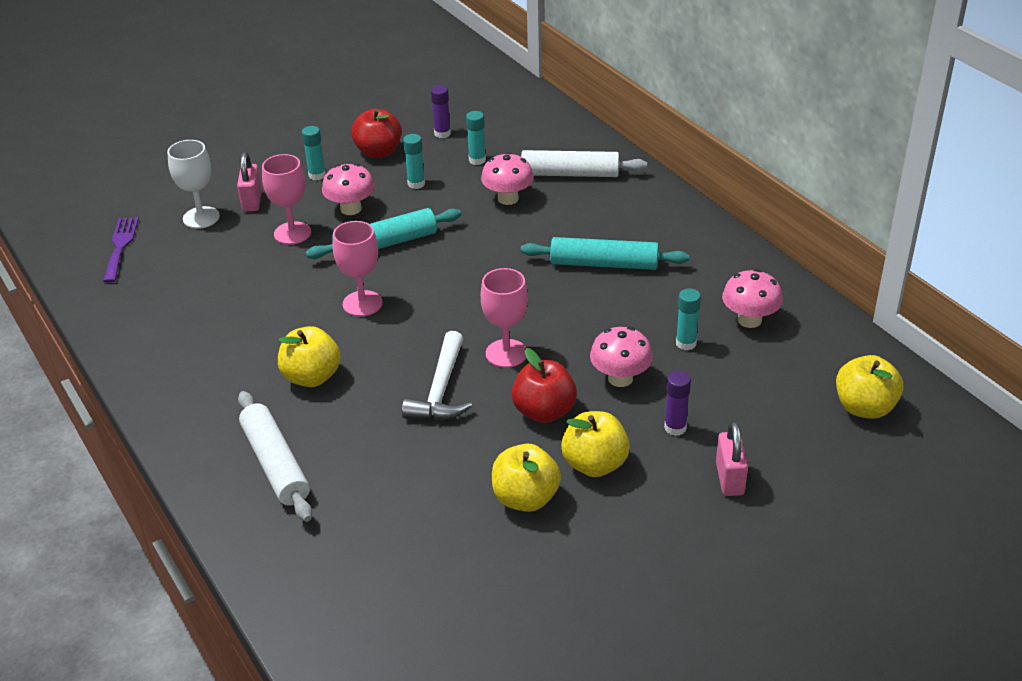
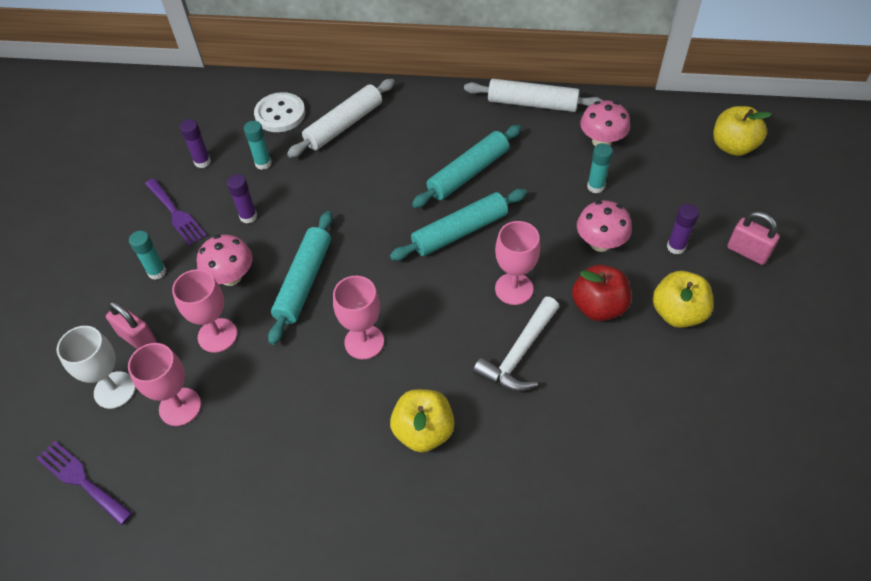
camera: 50 degrees left, 15 degrees up
(216, 252) = (180, 407): none -> pink goblet
(275, 464) = (510, 521): white rolling pin -> white rolling pin (532, 104)
(378, 152) = (176, 214): red apple -> purple fork
(416, 184) = (248, 216): turquoise glue stick -> purple glue stick
(441, 390) = (519, 354): white hammer -> white hammer turned 75 degrees clockwise
(508, 198) = (332, 176): pink mushroom -> none
(525, 498) = (681, 375): yellow apple -> none
(532, 293) = (459, 231): none -> turquoise rolling pin
(538, 138) = (280, 114): none -> white button

